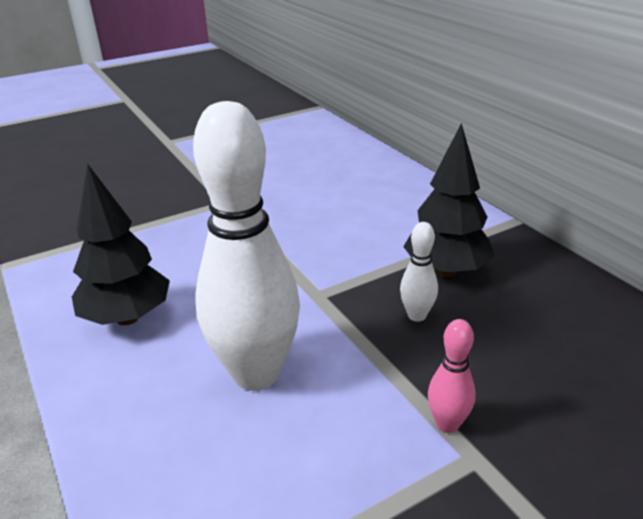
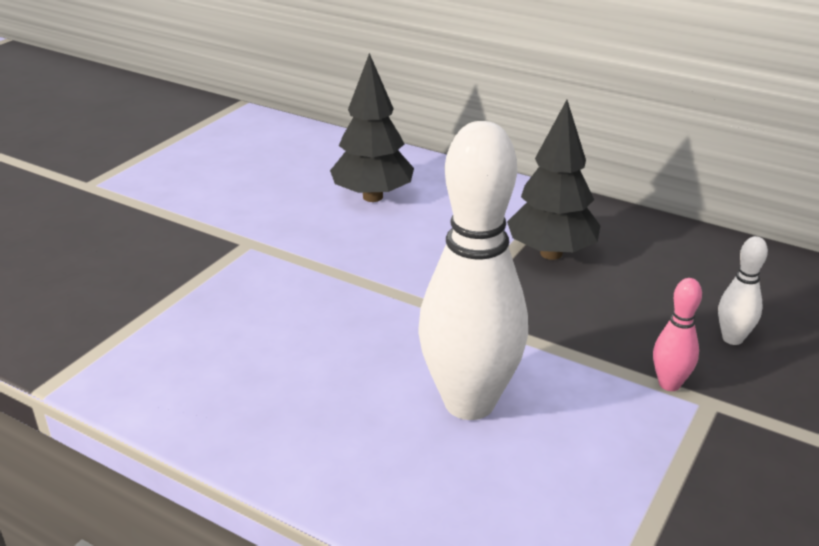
camera: 30 degrees left, 0 degrees up
(127, 318) = (275, 397): black tree -> black tree (372, 197)
(417, 315) = (563, 302): white bowling pin -> white bowling pin (732, 339)

